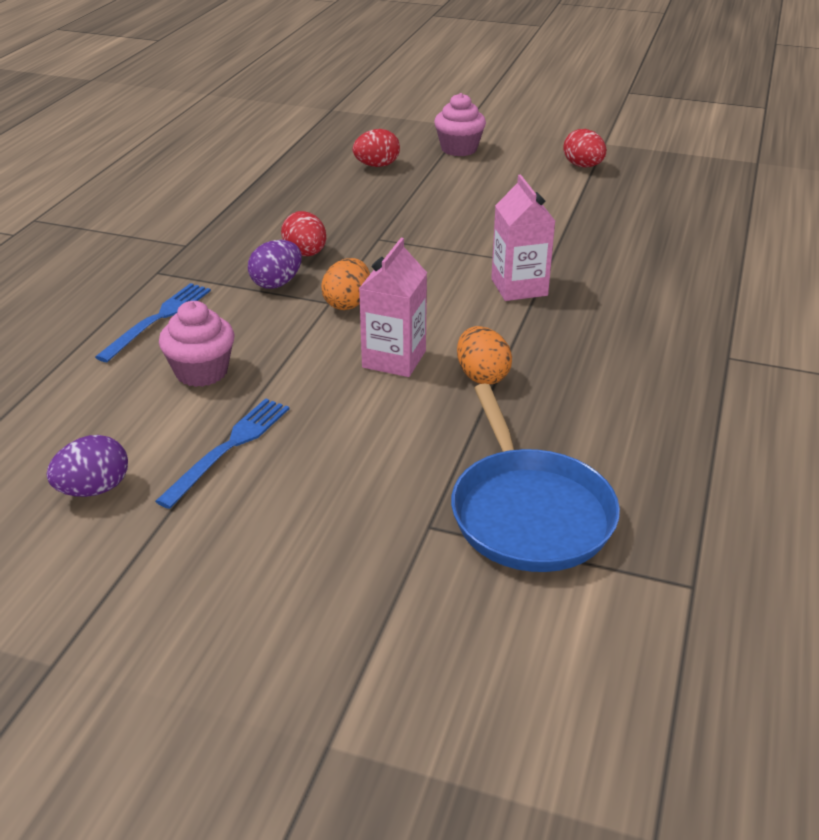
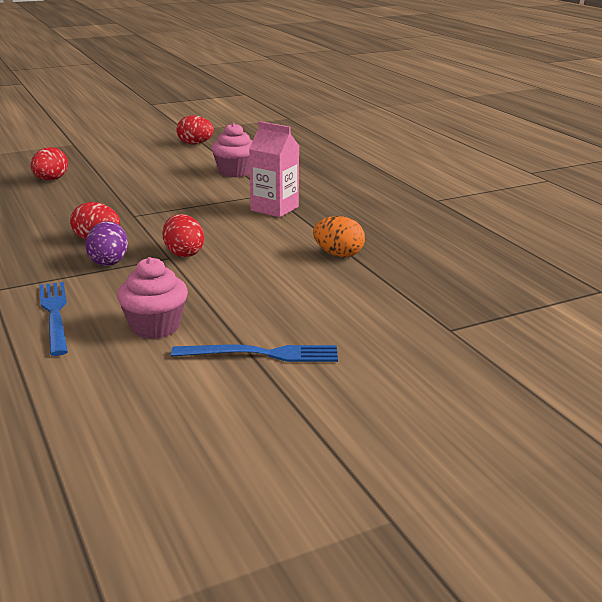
camera: 45 degrees left, 10 degrees down
(94, 489) = (214, 422): purple egg -> none
(229, 448) = (262, 354): blue fork -> blue fork turned 105 degrees clockwise
(347, 303) = (183, 253): orange egg -> red egg
(394, 359) = (272, 267): pink carton -> none
(459, 149) = (95, 156): pink cupcake -> pink cupcake (234, 172)
(529, 513) = (483, 299): blue pan -> none

